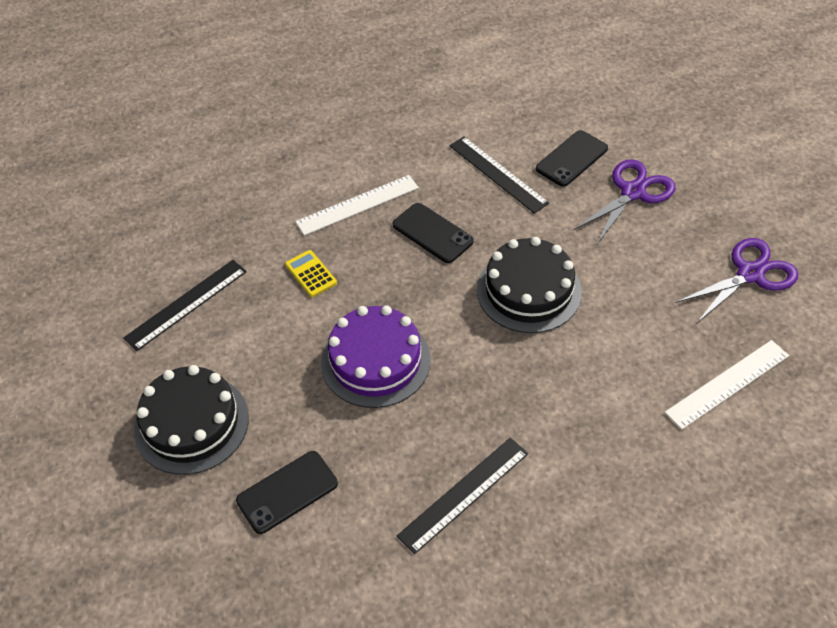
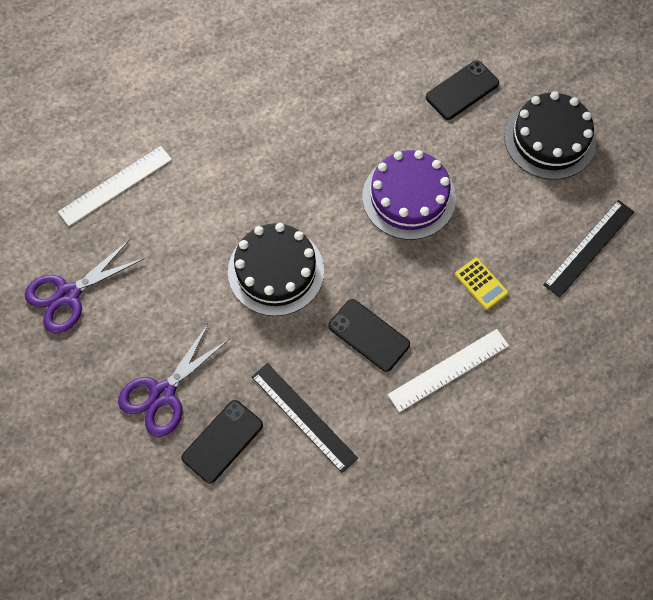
camera: 175 degrees right, 15 degrees up
(464, 494) = (330, 93): black ruler -> none

